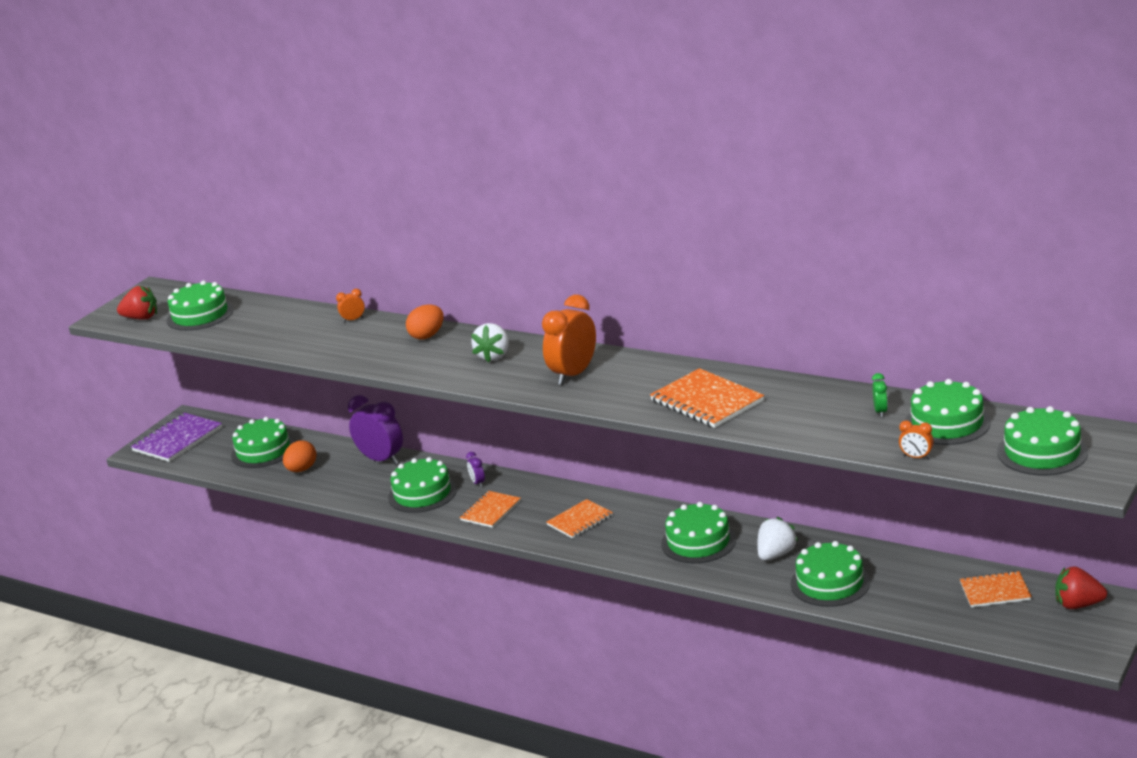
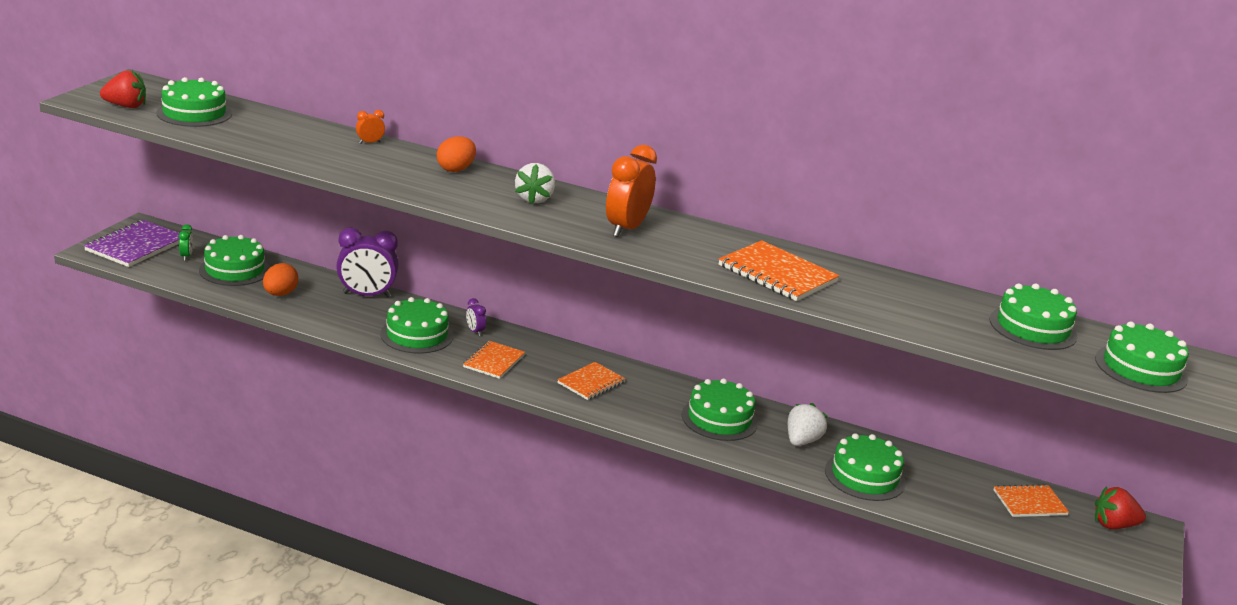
camera: 15 degrees left, 0 degrees up
(381, 459) = (366, 295): purple clock -> purple clock turned 150 degrees clockwise
(880, 412) = (961, 308): green clock -> green clock (186, 256)
(916, 457) = (1017, 358): orange clock -> none

